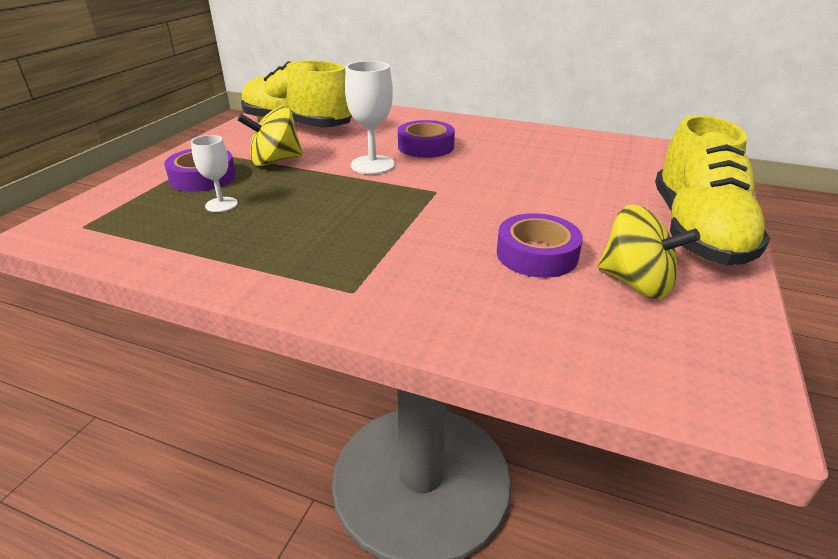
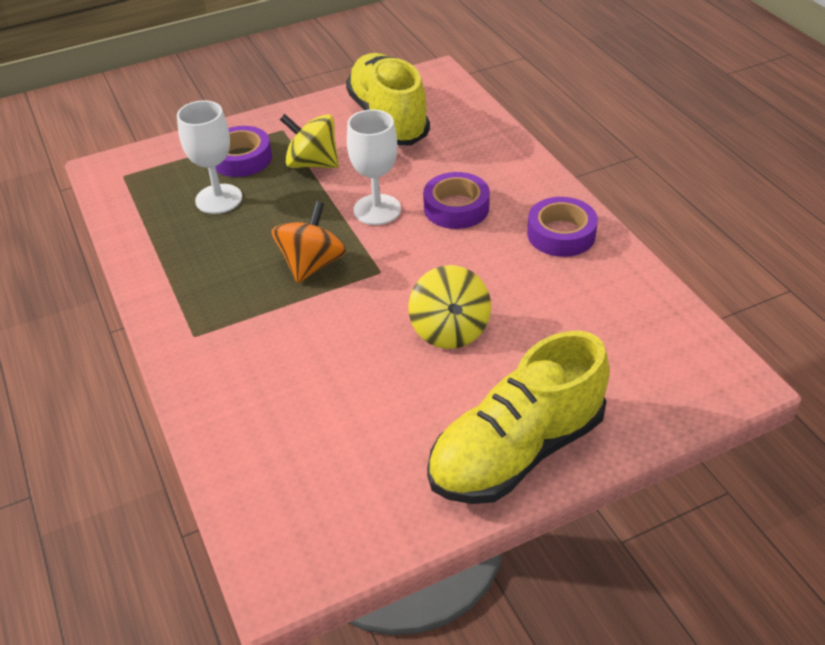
camera: 45 degrees right, 10 degrees up
(221, 205) = (218, 199): white goblet -> white goblet, size x1.63
(377, 207) = (312, 264): none -> orange spinning top
(537, 254) = (350, 385): purple tape -> purple tape (561, 234)
(636, 283) = (374, 458): yellow spinning top -> yellow spinning top (450, 330)

